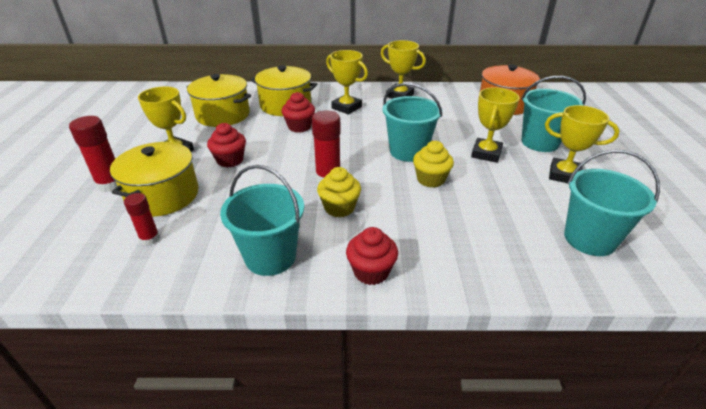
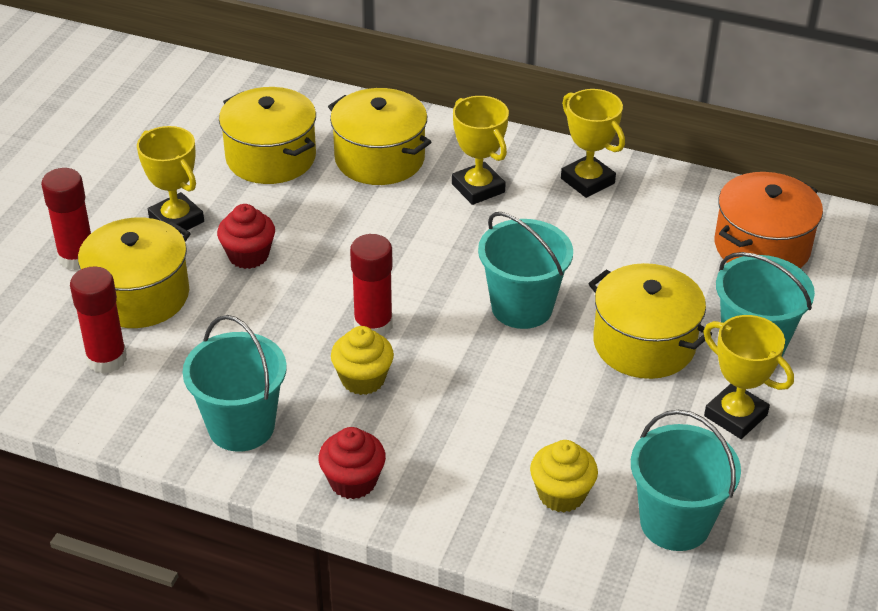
camera: 20 degrees right, 5 degrees up
(150, 239) = (106, 359): red glue stick -> red glue stick, size x1.60
(299, 127) = (379, 213): red cupcake -> none
(430, 179) = (521, 367): yellow cupcake -> yellow cupcake (561, 494)
(486, 153) = (644, 344): yellow trophy -> yellow pot

